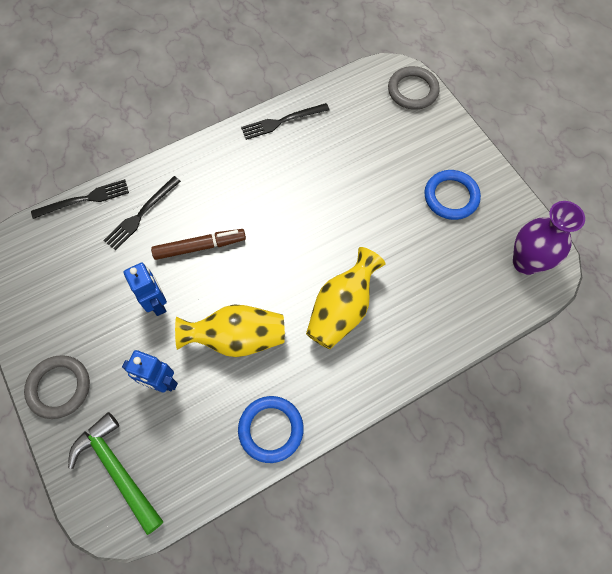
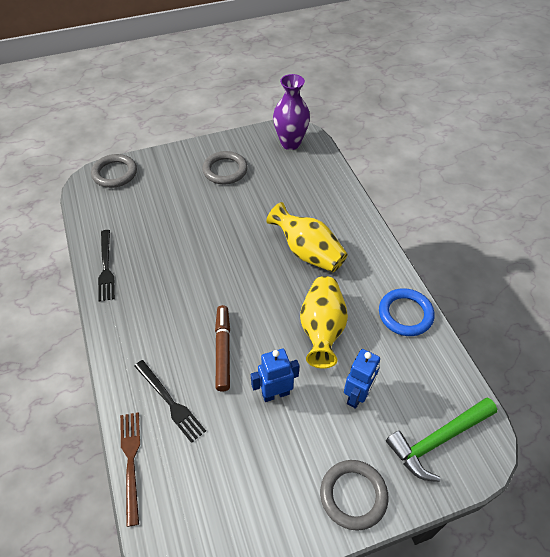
camera: 80 degrees left, 15 degrees down
(84, 199) = (131, 462): black fork -> brown fork
(451, 197) = (225, 170): blue ring -> grey ring

